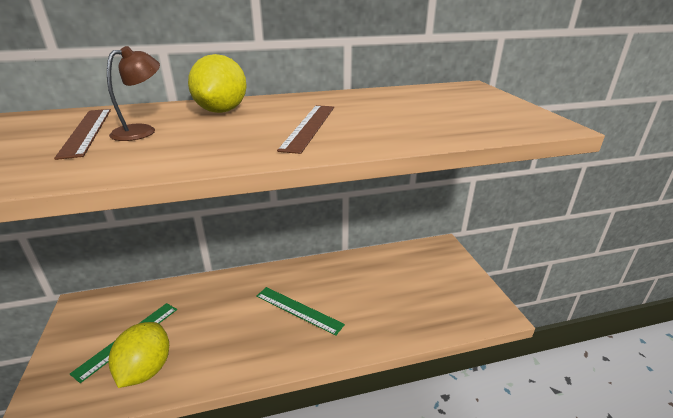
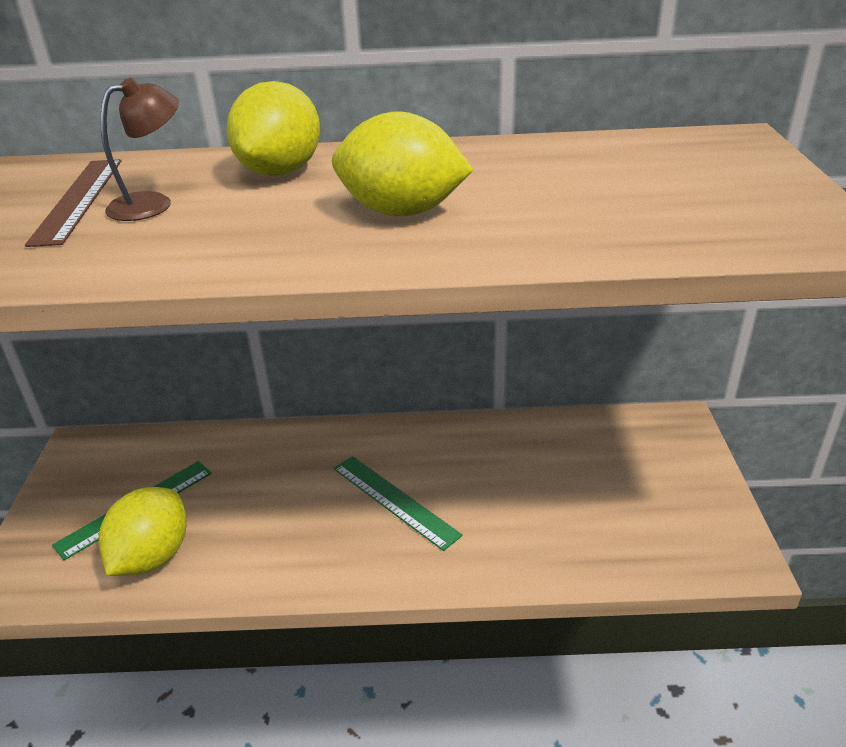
camera: 15 degrees right, 5 degrees up
(309, 127) = (402, 212): brown ruler -> yellow lemon

